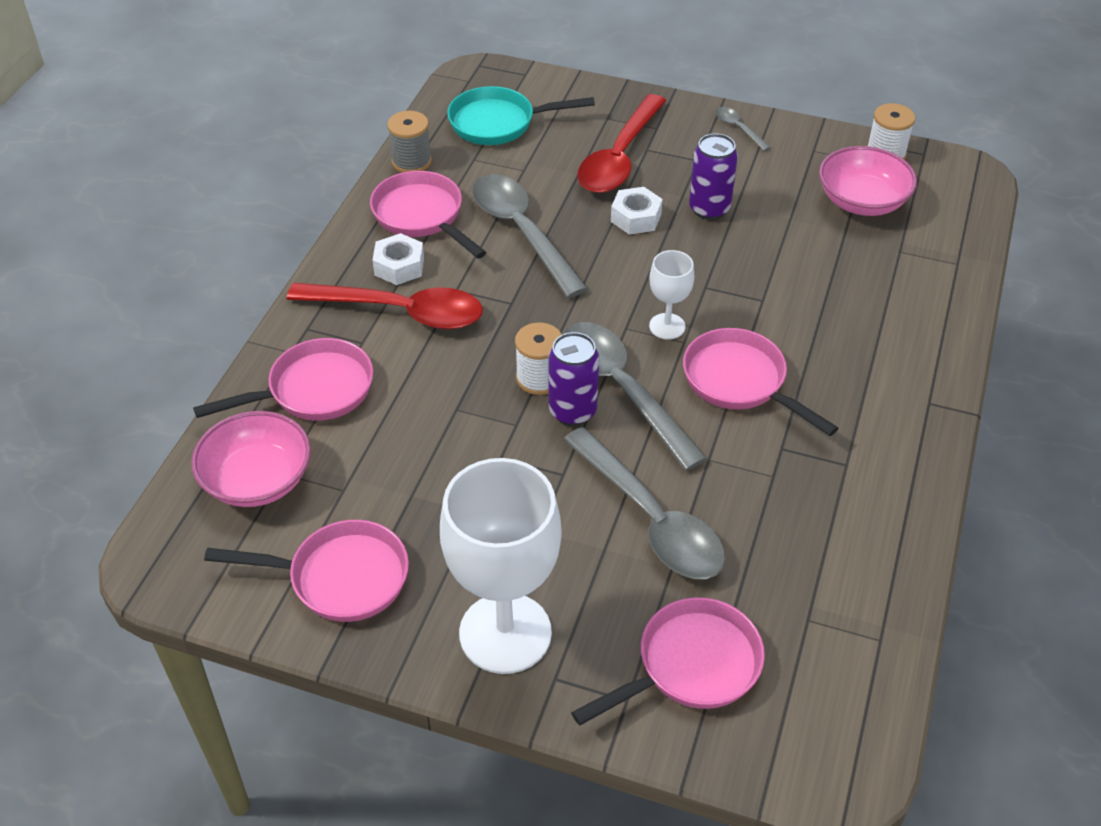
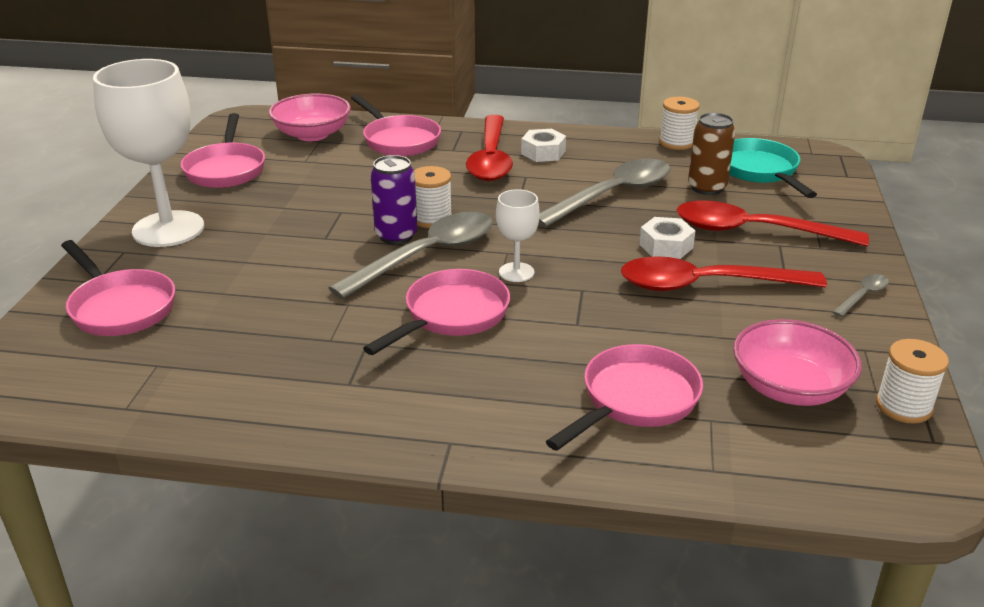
camera: 80 degrees right, 15 degrees down
(411, 161) = (676, 143): grey spool -> white spool
(422, 216) = (609, 154): pink pan -> pink pan (634, 400)
(524, 165) = (707, 188): none -> brown can
(651, 519) = (276, 279): grey spoon -> none
(709, 209) = (706, 285): purple can -> red spoon

